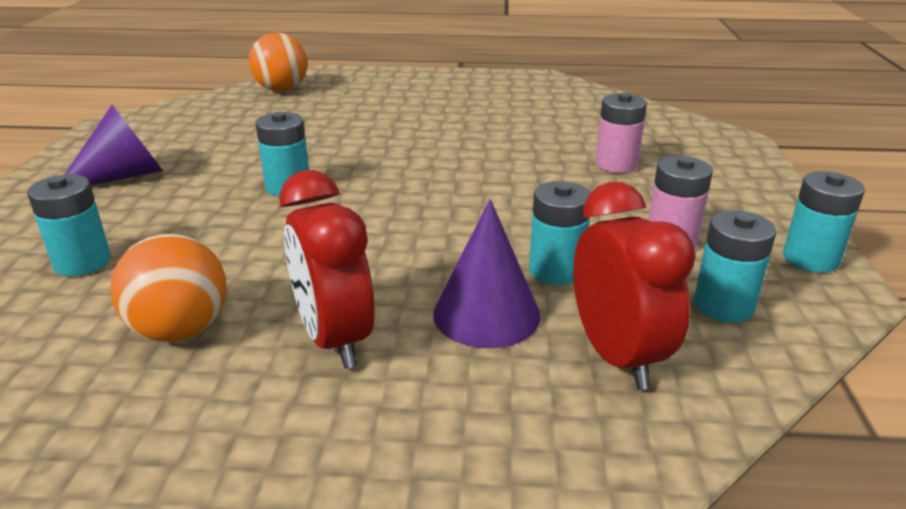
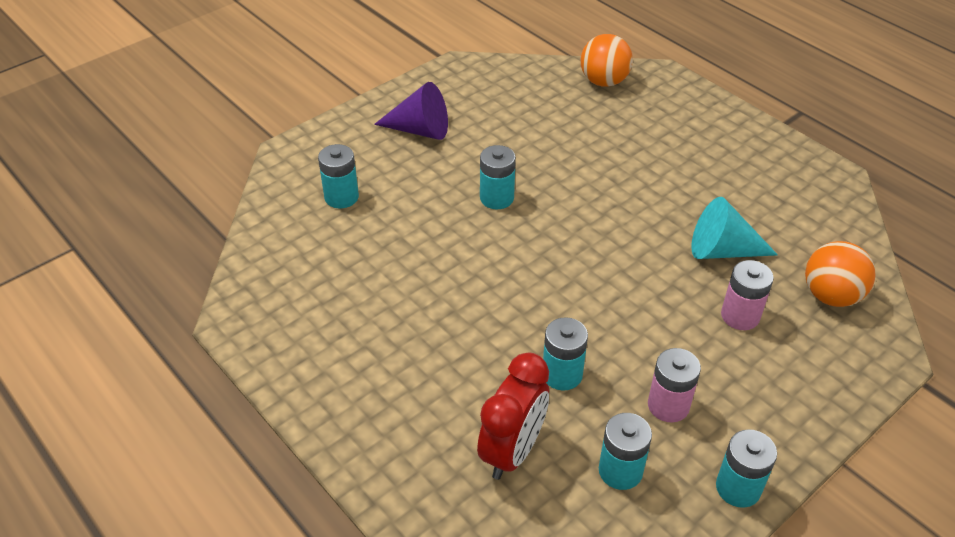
camera: 45 degrees right, 15 degrees up
(180, 330) = (341, 278): orange ball -> orange ball (831, 295)
(334, 339) = (397, 335): red clock -> none
(486, 314) = (485, 375): purple cone -> none
(538, 138) = (722, 251): none -> turquoise cone

